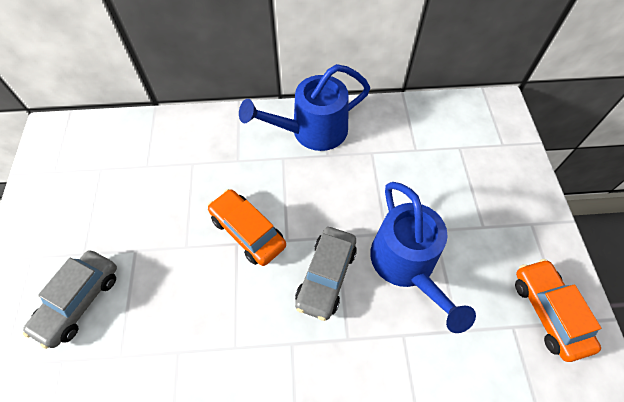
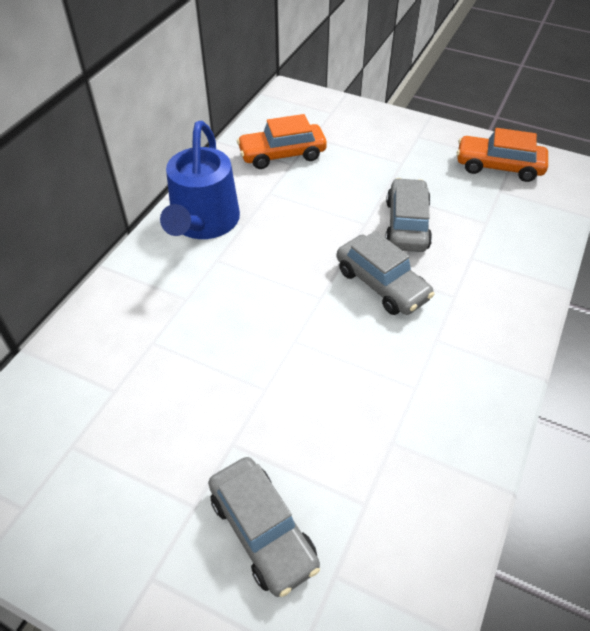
camera: 60 degrees left, 10 degrees down
(247, 232) = (287, 325): orange car -> orange car (282, 154)
(407, 265) = (406, 225): blue watering can -> grey car

